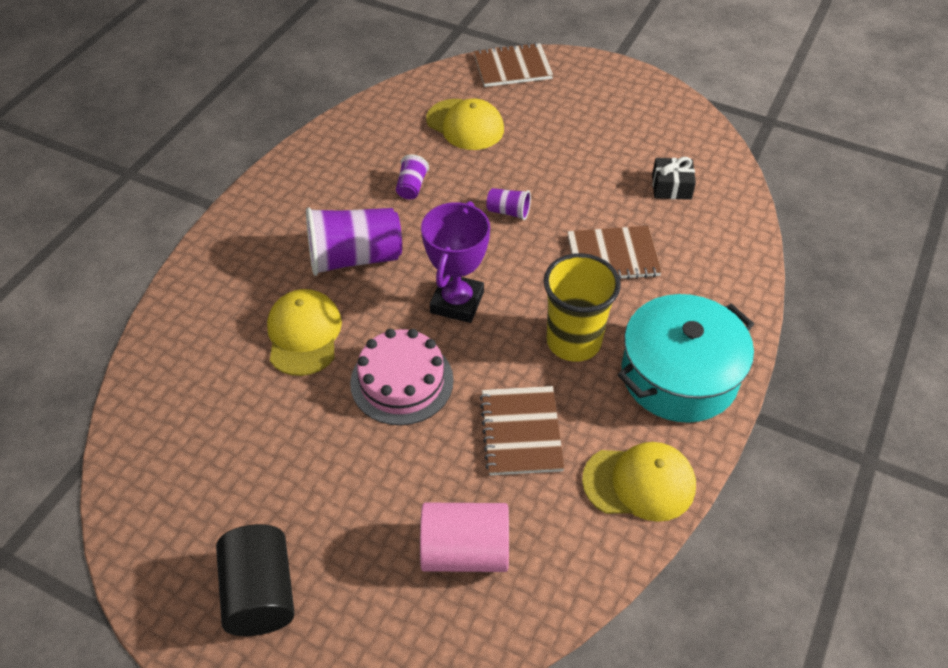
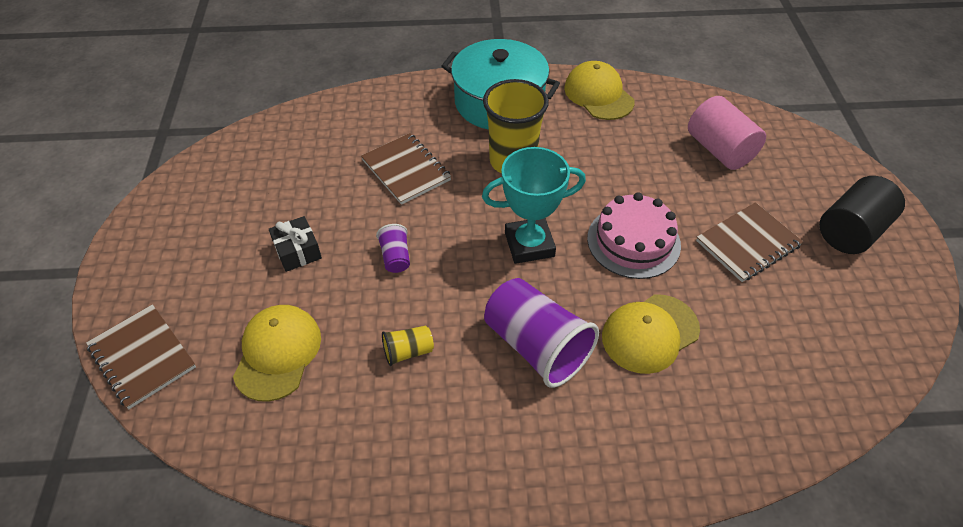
camera: 120 degrees left, 0 degrees up
(411, 187) = (408, 351): purple cup -> yellow cup
(457, 302) = (529, 244): purple trophy -> turquoise trophy
(521, 432) = (613, 158): brown notebook -> brown notebook (747, 243)
(671, 187) = (295, 162): black gift -> black gift (297, 251)

